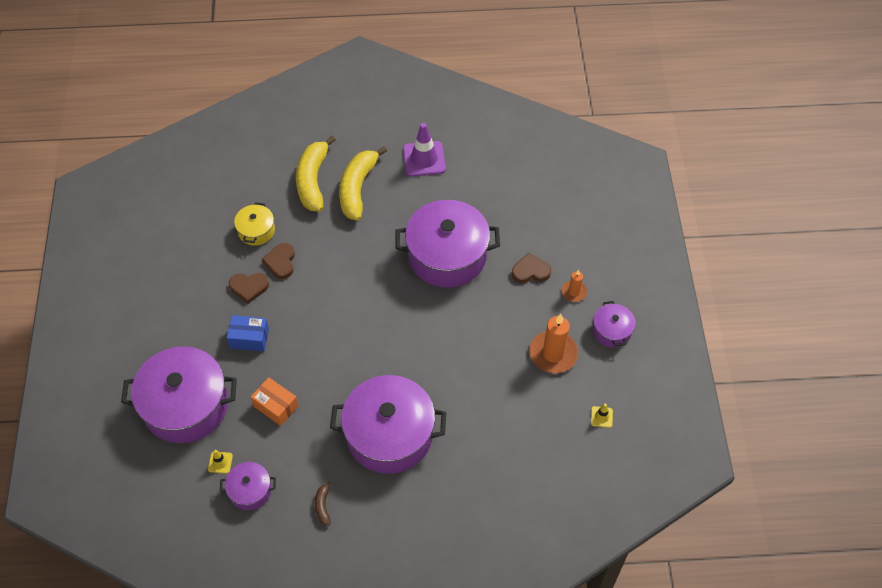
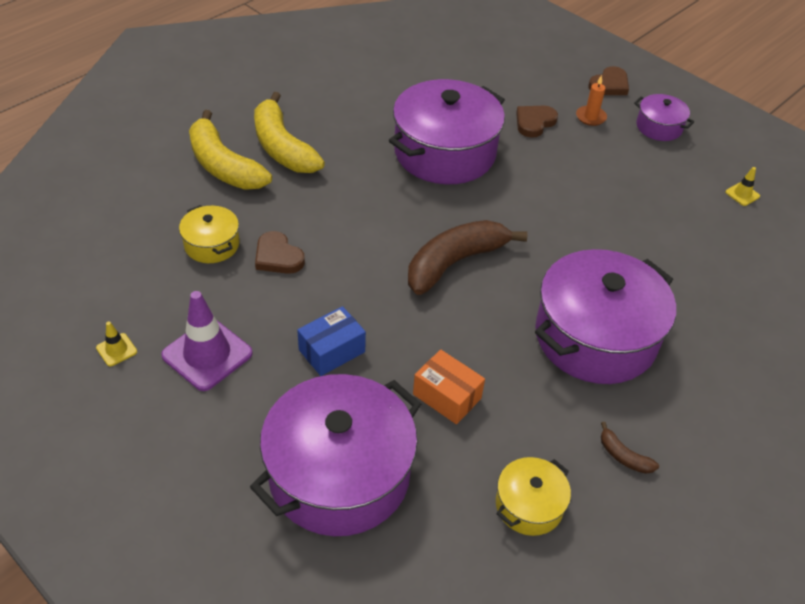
camera: 45 degrees left, 10 degrees down
(220, 462) = (457, 503): yellow traffic cone -> yellow traffic cone (116, 350)
(249, 287) = (269, 302): brown heart -> brown heart (609, 85)
(250, 490) = (529, 505): purple pot -> yellow pot
(276, 406) = (447, 396): orange box -> orange box turned 45 degrees clockwise
(367, 333) = (455, 262): none -> brown banana
(424, 159) = (321, 90): purple traffic cone -> purple traffic cone (207, 354)
(553, 353) = (639, 172): orange candle -> none

